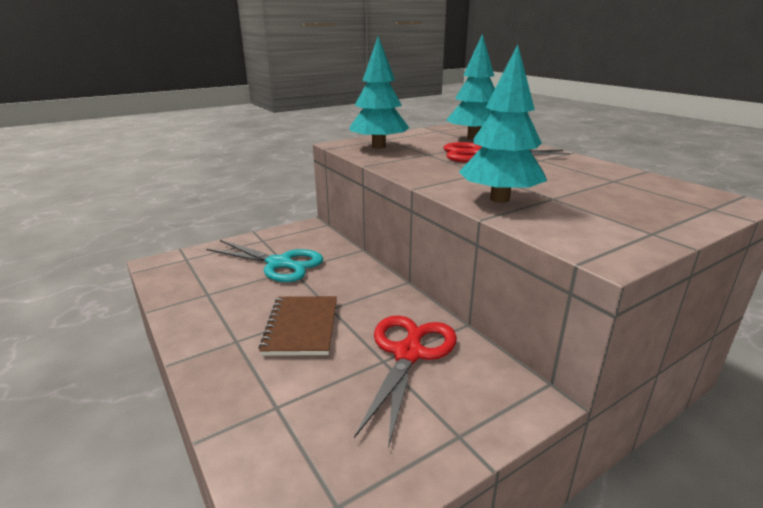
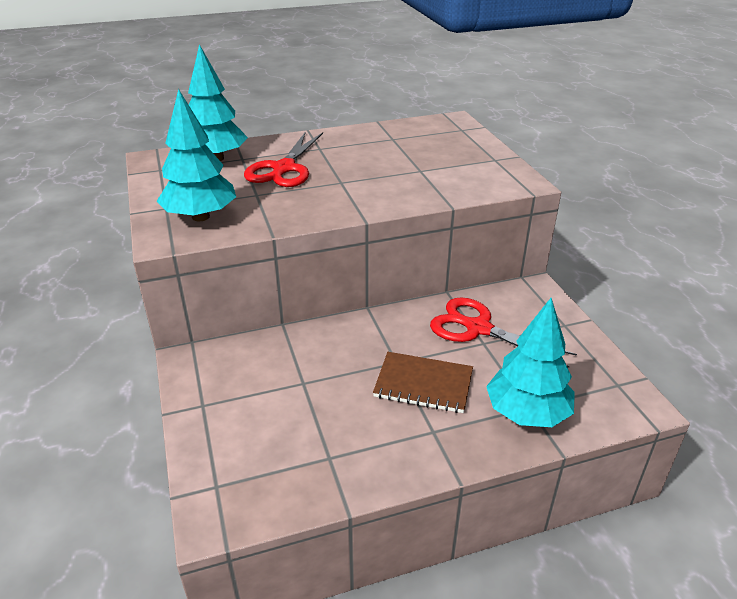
camera: 75 degrees left, 10 degrees up
(279, 264) = (284, 392): turquoise scissors -> none
(499, 199) = (414, 190): turquoise tree -> turquoise tree (527, 413)

